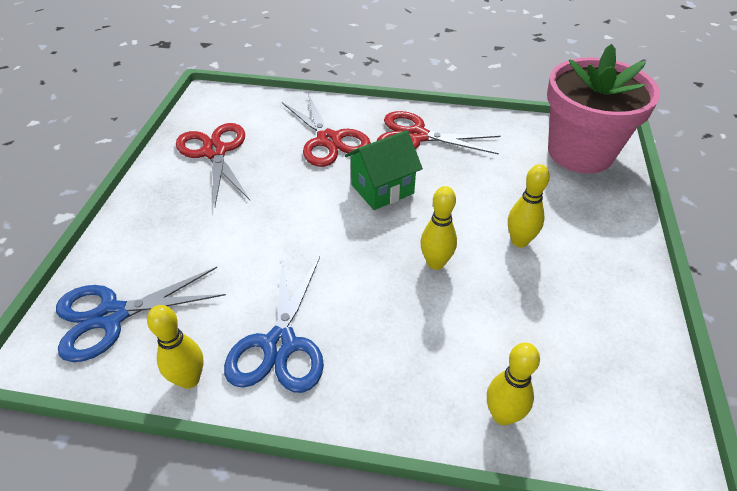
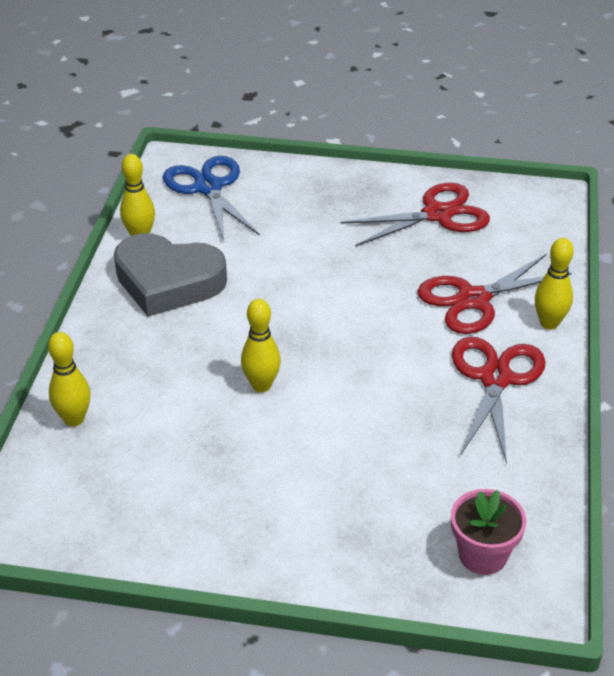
camera: 90 degrees right, 5 degrees down
(280, 344) = (168, 281): blue scissors -> grey heart
(382, 189) = (383, 346): green house -> none
(519, 241) = (294, 460): yellow bowling pin -> yellow bowling pin (549, 323)
(580, 153) = (482, 555): pink flower pot -> pink flower pot, size x0.49

